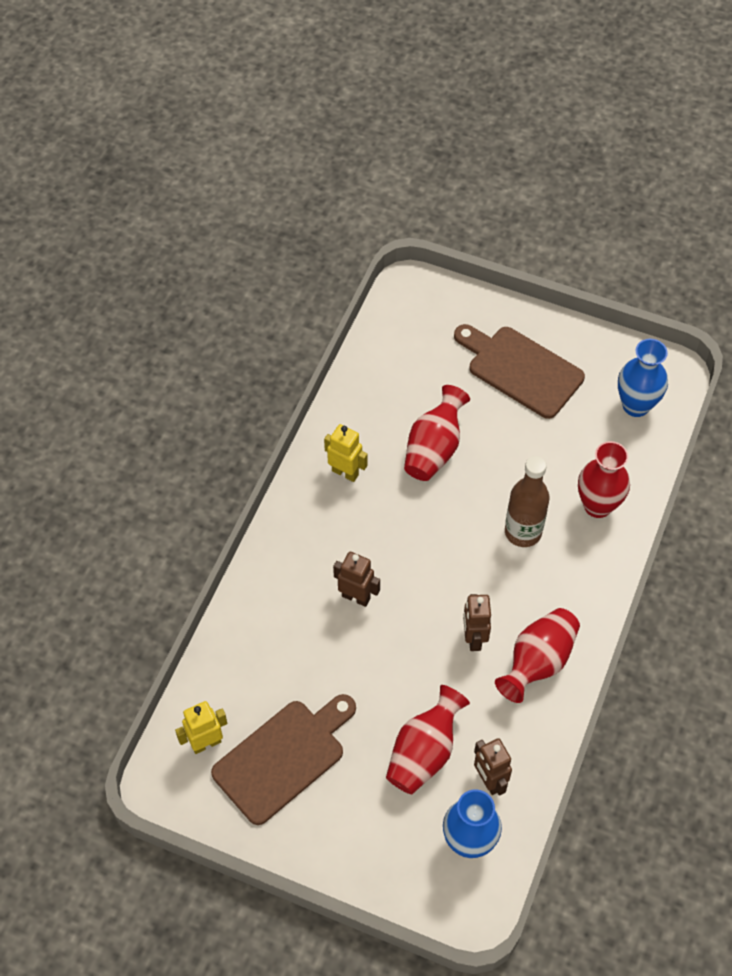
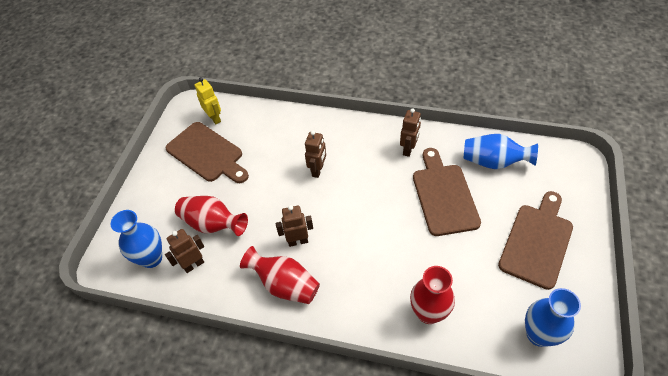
camera: 85 degrees right, 5 degrees down
(345, 472) = (408, 149): yellow robot -> brown robot
(391, 379) = (493, 162): none -> blue vase
(434, 449) = (444, 195): red vase -> brown cutting board
(523, 532) = (390, 261): brown bottle -> none

